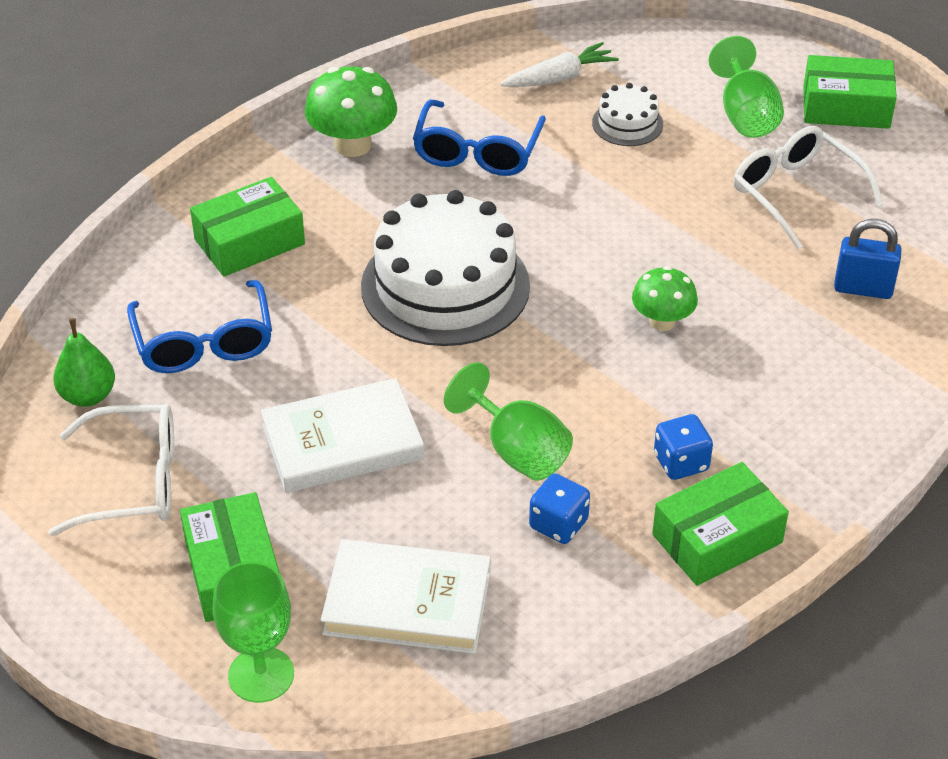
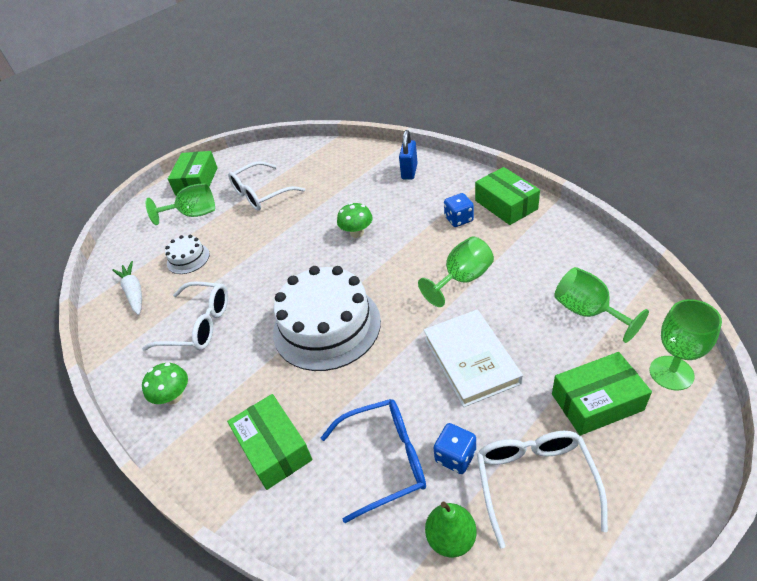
camera: 85 degrees left, 0 degrees up
(353, 145) = (174, 396): green mushroom -> green mushroom, size x0.65
(407, 602) = (588, 312): white book -> green goblet
(477, 151) = (198, 325): blue glasses -> white glasses
(558, 524) = (512, 258): blue dice -> blue dice (455, 456)
(863, 288) = (333, 171): blue padlock -> blue padlock (409, 172)

